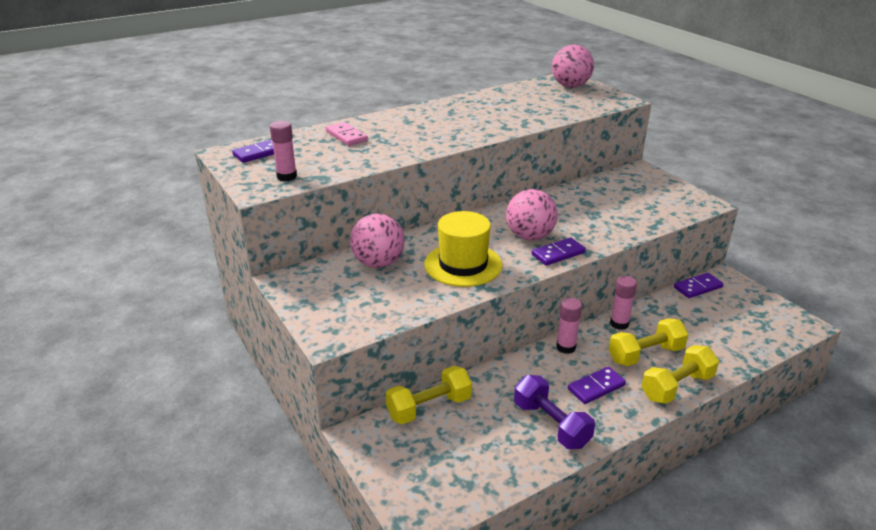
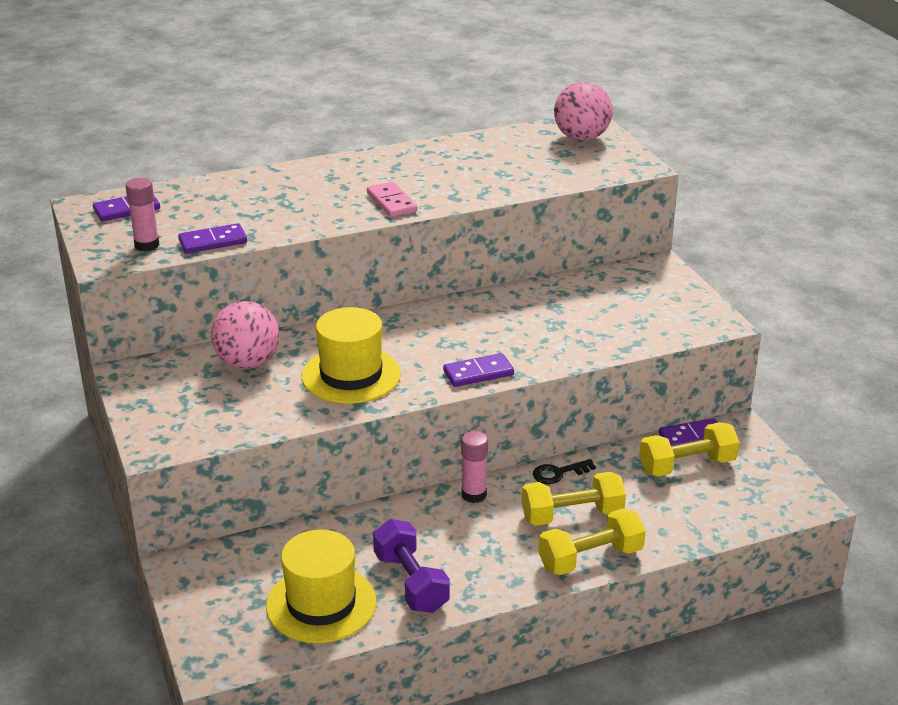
camera: 10 degrees right, 0 degrees up
(346, 136) = (242, 194): pink domino -> pink domino (391, 202)
(429, 407) = (273, 546): yellow dumbbell -> yellow dumbbell (687, 465)
(488, 452) = (321, 604): none -> yellow hat
(530, 236) = (454, 347): pink ball -> none
(596, 387) = (487, 547): purple domino -> purple domino (213, 242)
(619, 324) = (558, 473): pink glue stick -> black key

